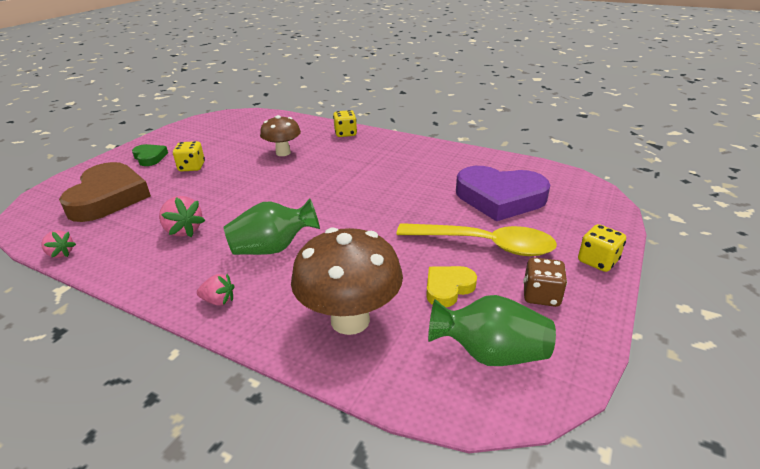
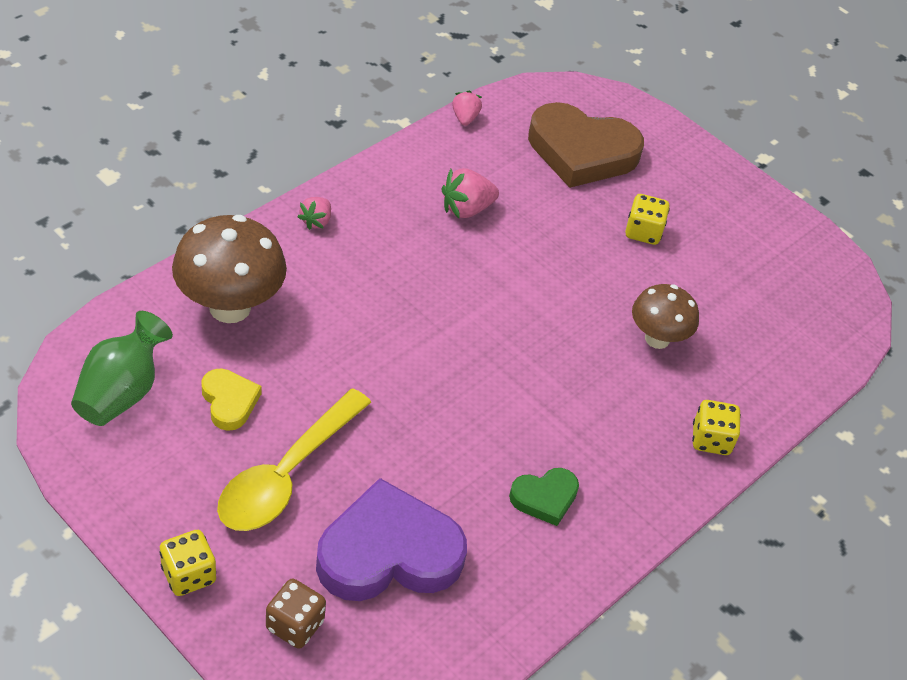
camera: 100 degrees right, 15 degrees up
(61, 253) = (465, 118): pink strawberry -> pink strawberry turned 135 degrees clockwise
(150, 157) = (694, 193): green heart -> green heart (544, 498)
(273, 248) = (387, 276): green vase -> none
(500, 198) = (388, 553): purple heart -> purple heart turned 45 degrees clockwise
(541, 295) = (168, 478): brown dice -> brown dice (295, 625)

